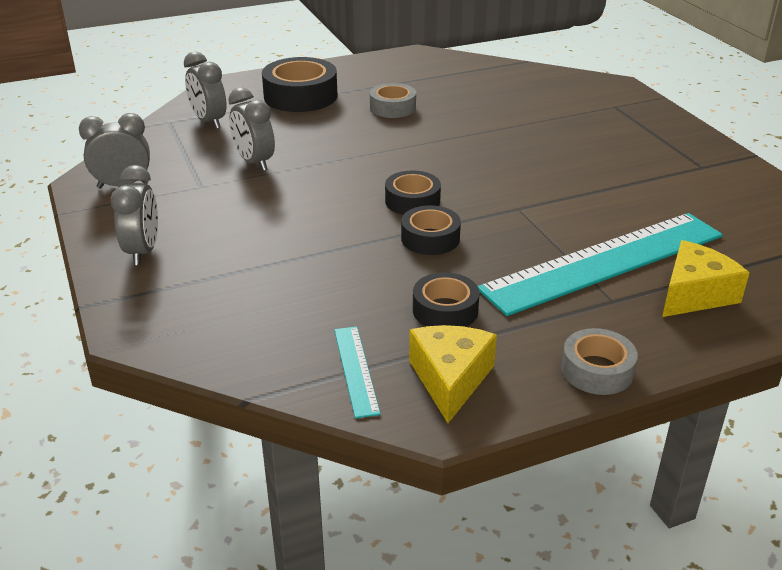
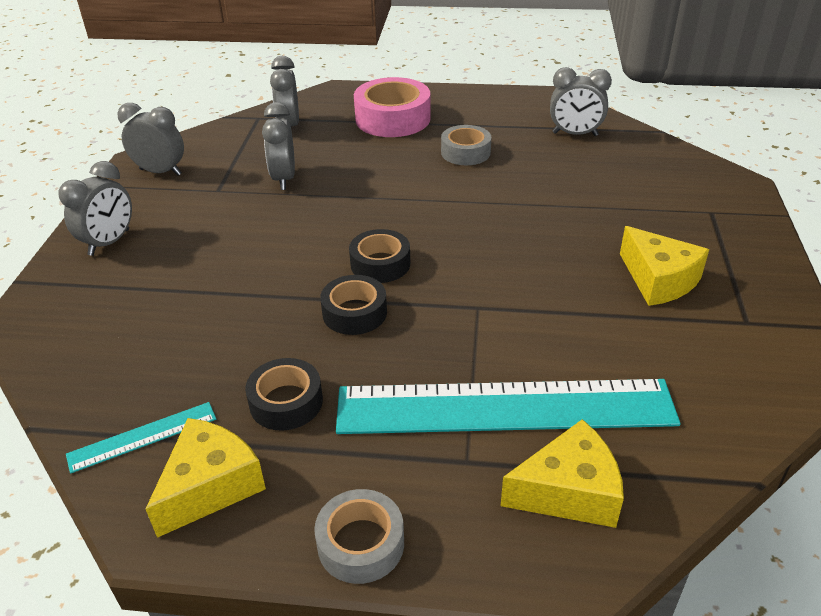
camera: 30 degrees right, 5 degrees up
(300, 96) = (393, 119): black tape -> pink tape
(355, 370) = (142, 436): turquoise ruler -> turquoise ruler turned 45 degrees clockwise
(466, 76) = (575, 134): none -> grey clock
(624, 157) = (658, 280): none -> yellow cheese

